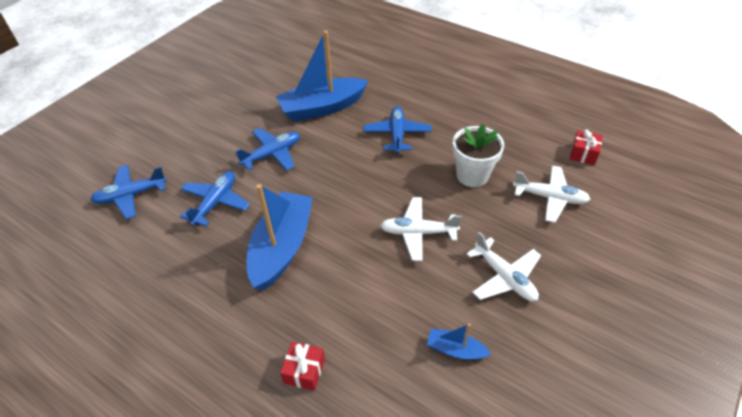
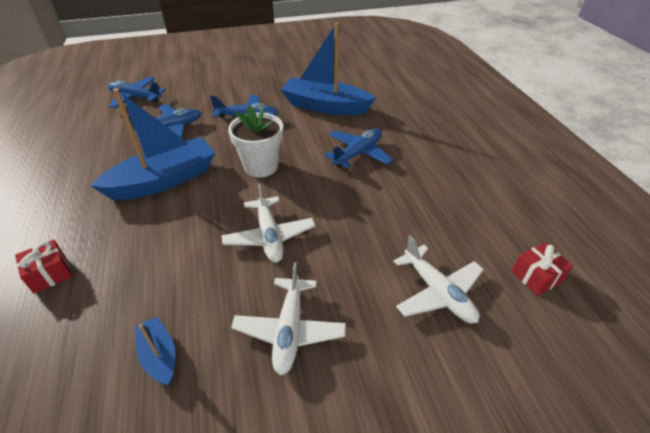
camera: 40 degrees right, 5 degrees down
(418, 232) = (269, 236): white plane -> white plane turned 150 degrees counterclockwise
(472, 175) = (382, 222): white flower pot -> white flower pot (261, 166)

